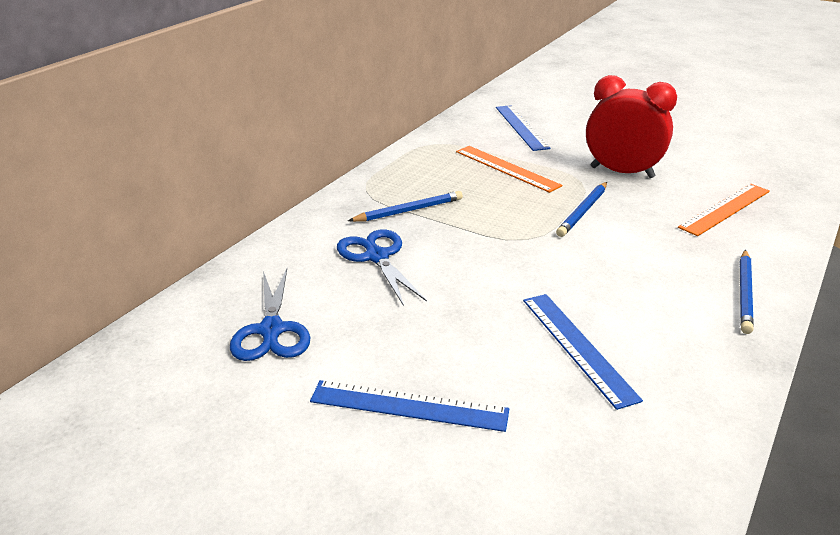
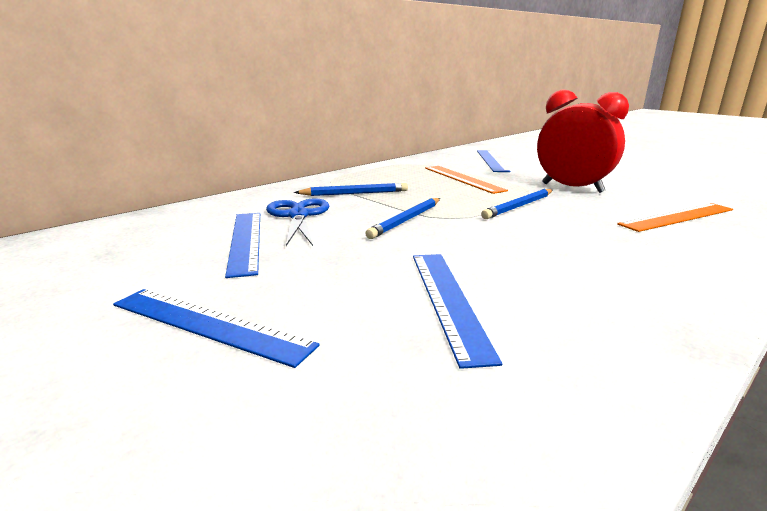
camera: 15 degrees right, 10 degrees down
(271, 330) = (150, 249): blue scissors -> none
(354, 303) = (245, 241): none -> blue ruler
(745, 293) = (686, 280): blue pencil -> blue pencil (406, 220)

